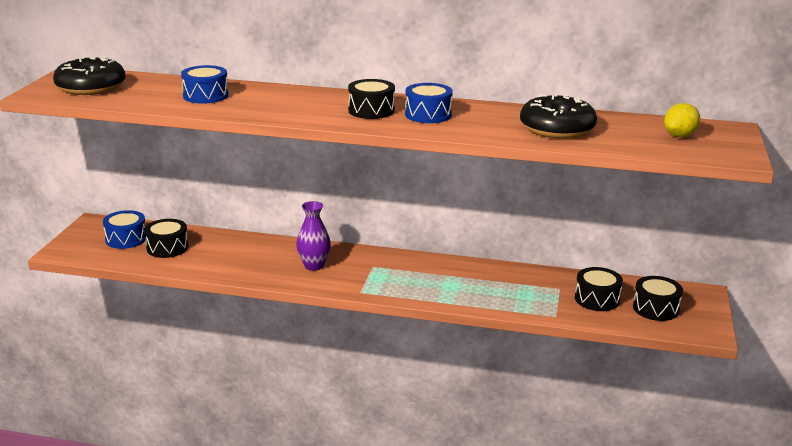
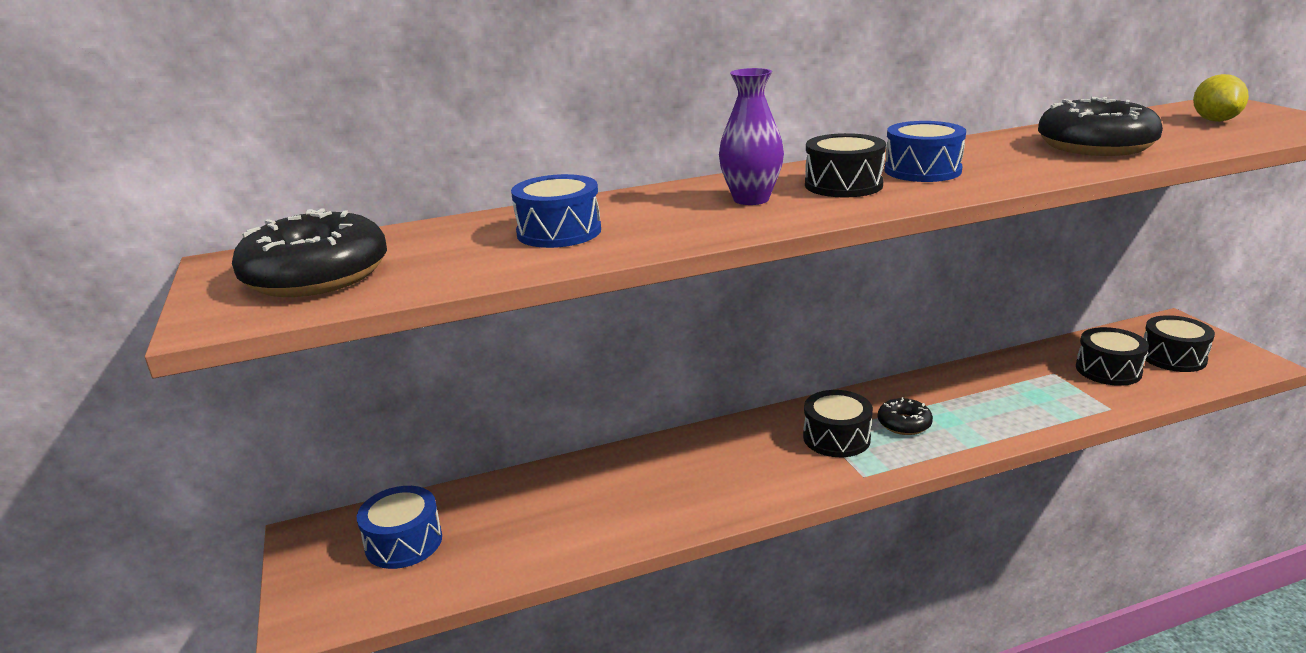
camera: 30 degrees left, 0 degrees up
(167, 248) = (495, 528): black drum -> black drum (836, 438)
(314, 266) = (748, 464): purple vase -> purple vase (751, 199)
(422, 279) = (904, 424): none -> black donut

